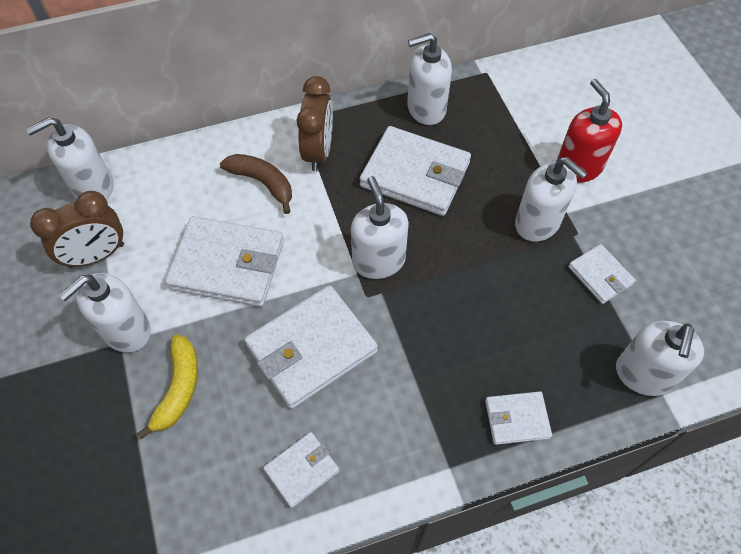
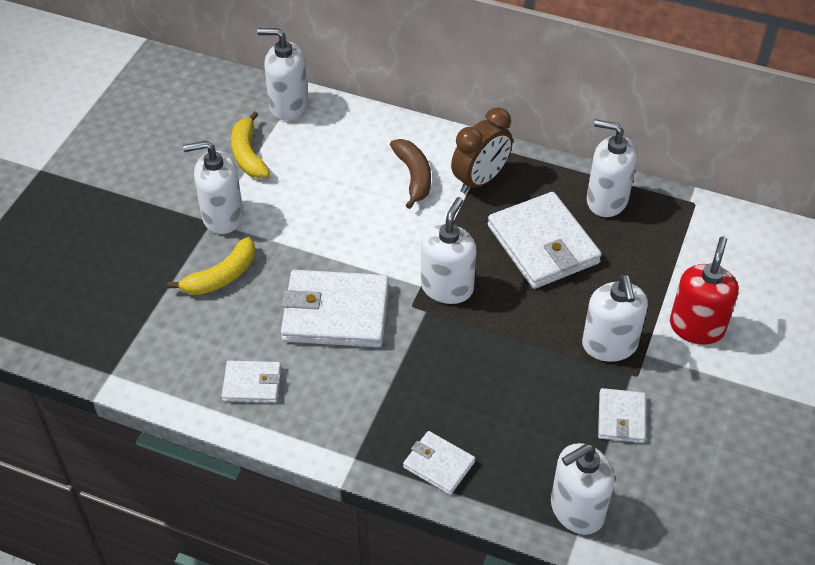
camera: 40 degrees right, 10 degrees down
(97, 255) = (248, 154): brown clock -> yellow banana
(227, 264) = (332, 218): white wallet -> none

